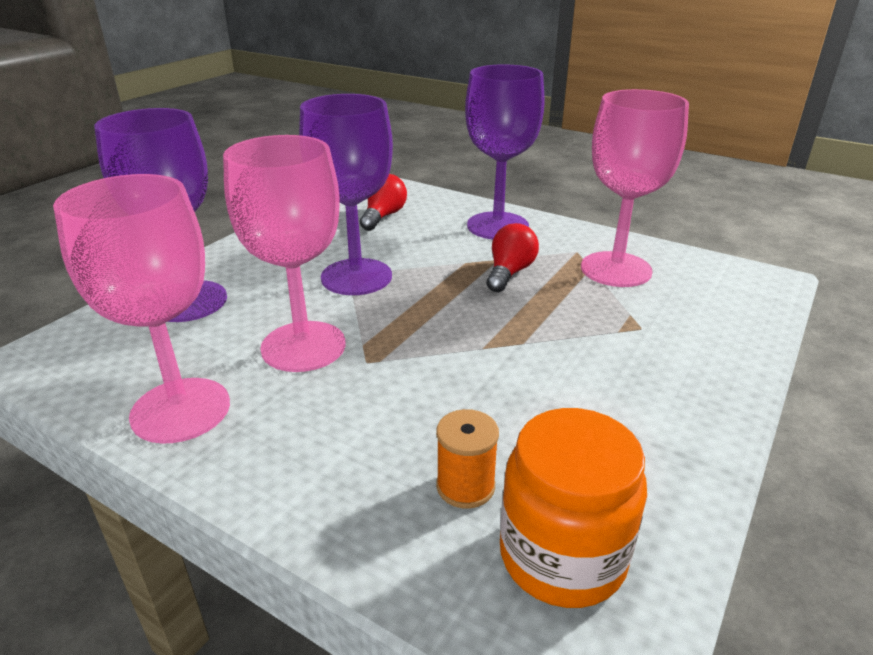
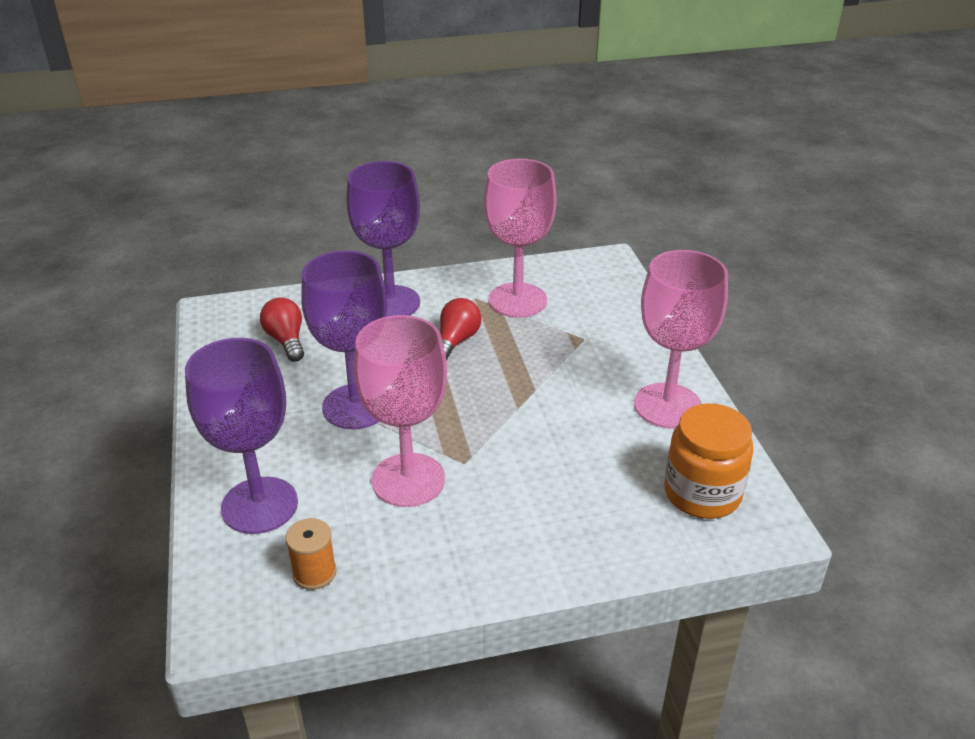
camera: 45 degrees left, 5 degrees up
(181, 410) = (403, 572): pink goblet -> pink goblet (667, 406)
(465, 486) = (622, 493): orange spool -> orange spool (314, 573)
(509, 273) = (456, 341): red light bulb -> red light bulb turned 45 degrees clockwise

